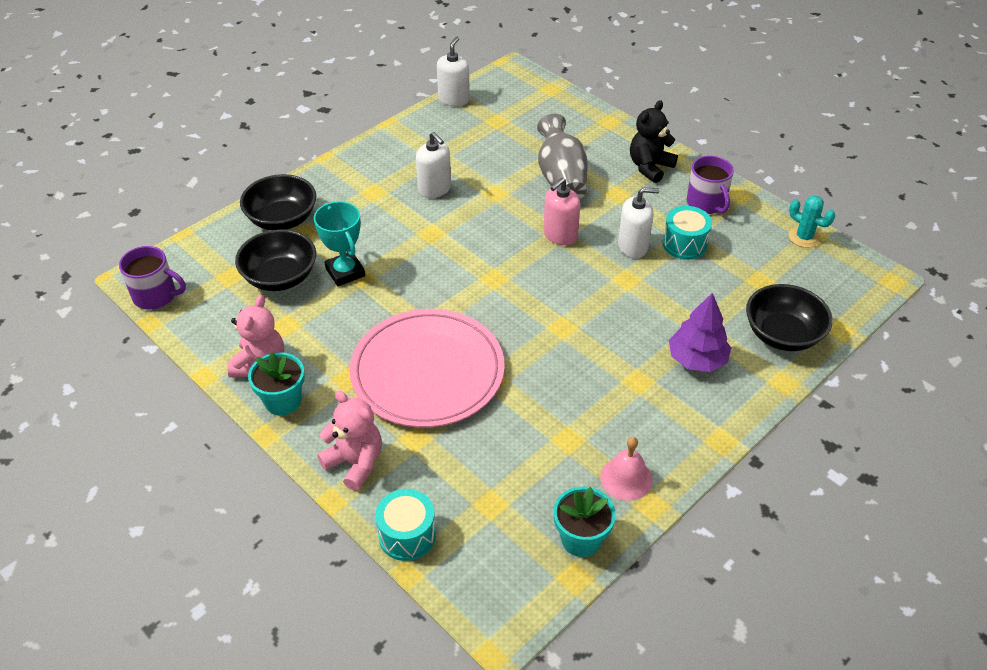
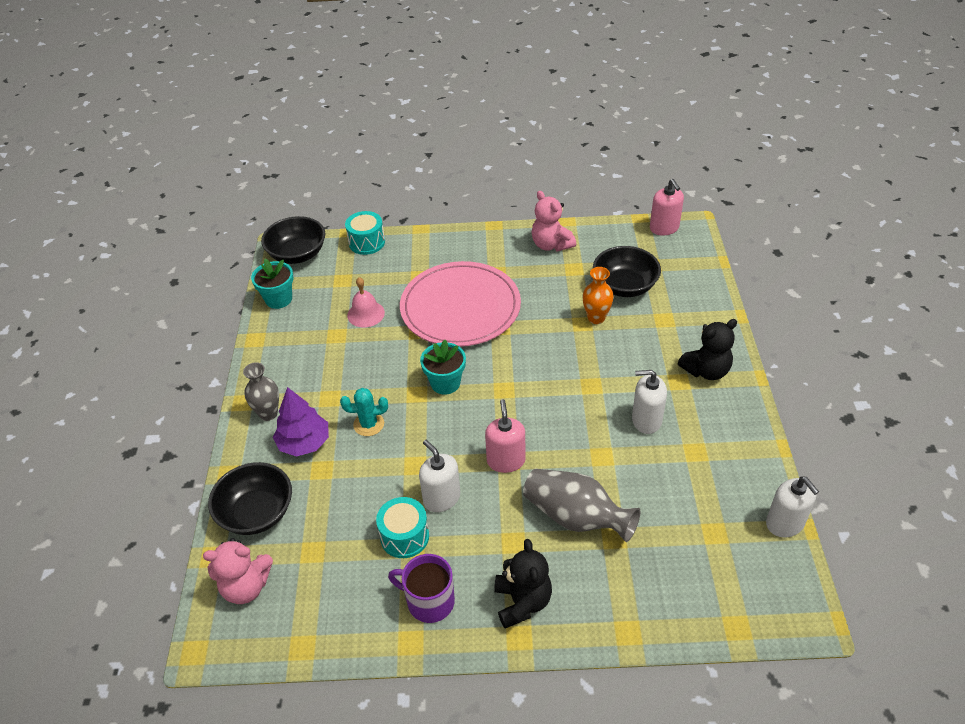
camera: 135 degrees right, 0 degrees up
(156, 296) = (664, 228): purple mug -> pink soap dispenser
(282, 219) = (692, 315): black bowl -> black bowl (297, 254)
(283, 401) = (510, 241): turquoise flower pot -> turquoise flower pot (445, 383)
(345, 272) = (596, 318): turquoise trophy -> orange vase
(346, 184) = (706, 370): none -> black teddy bear
(355, 463) = (433, 247): pink teddy bear -> pink teddy bear (246, 586)
(626, 478) = (282, 341): pink bell -> pink bell (366, 314)
(633, 246) = (441, 498): white soap dispenser -> white soap dispenser turned 105 degrees clockwise
(706, 410) = (268, 413): none -> grey vase
(804, 237) = (309, 637): turquoise cactus -> turquoise cactus (369, 424)

